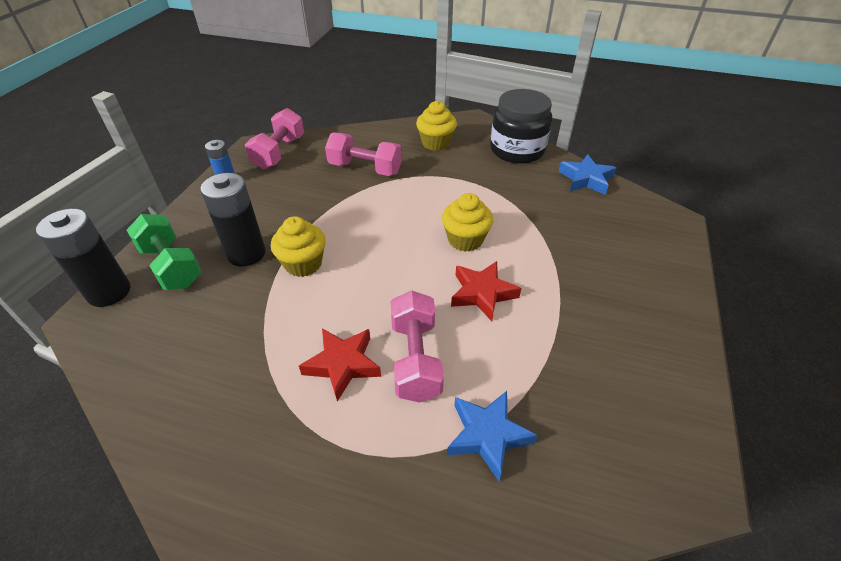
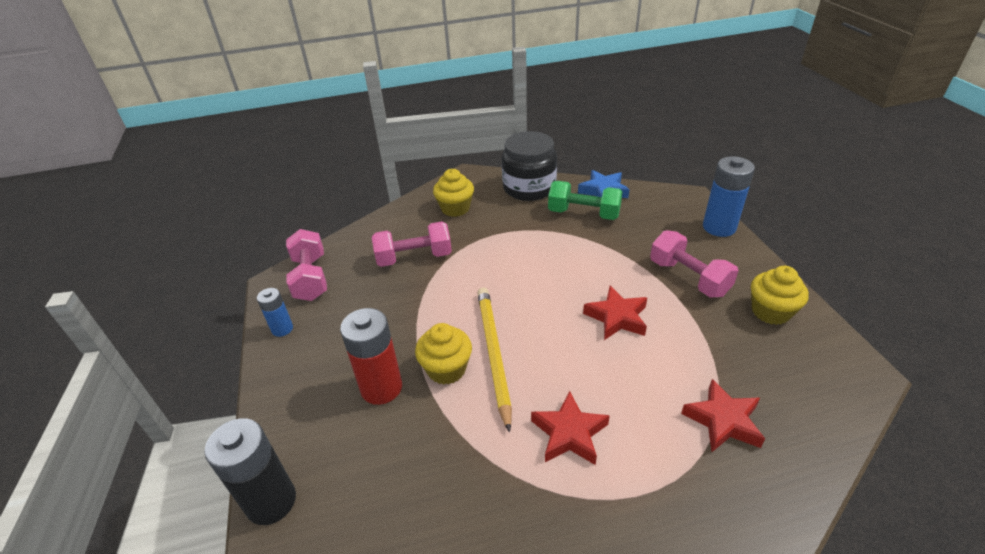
camera: 30 degrees left, 5 degrees down
(171, 266) = (314, 439): green dumbbell -> green dumbbell (583, 214)
(246, 254) = (381, 388): black battery -> red battery
(349, 270) = (493, 354): none -> yellow pencil
(415, 359) = (619, 395): pink dumbbell -> pink dumbbell (688, 278)
(465, 240) = (562, 281): yellow cupcake -> yellow cupcake (770, 311)
(487, 435) = (723, 420): blue star -> red star
(676, 261) = (719, 227): none -> blue battery

